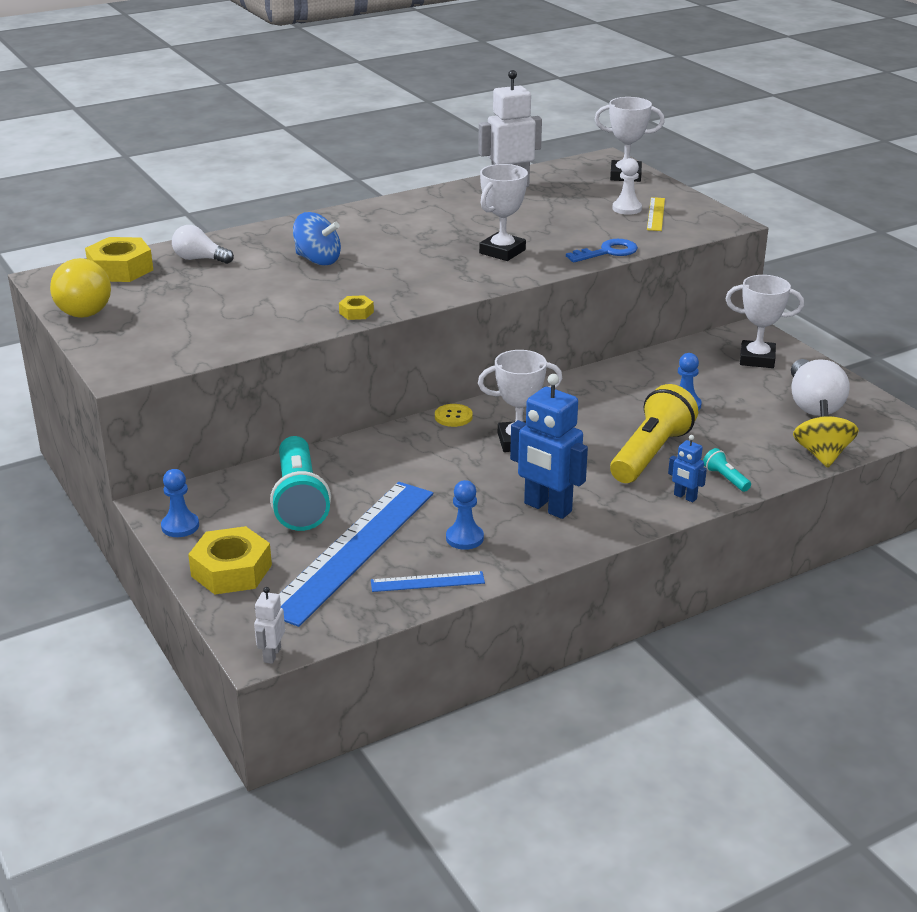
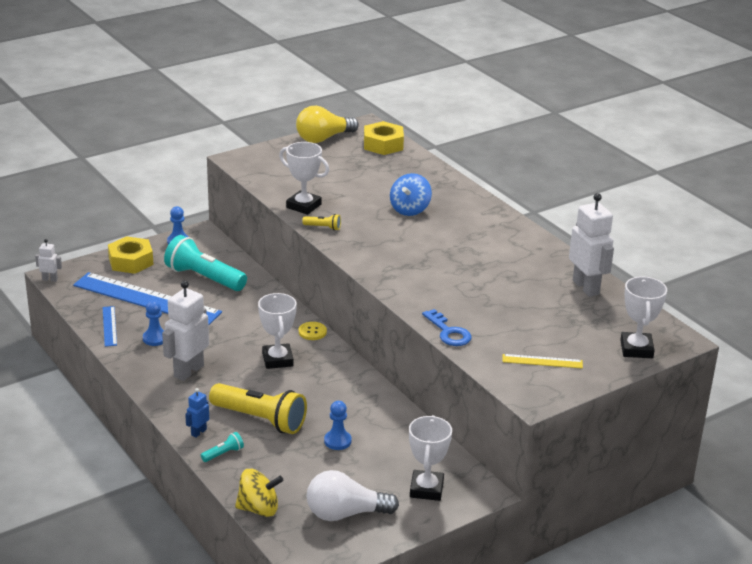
camera: 85 degrees right, 0 degrees up
(199, 259) = (404, 168): white light bulb -> none
(299, 500) = (204, 278): turquoise flashlight -> turquoise flashlight turned 45 degrees clockwise
(356, 312) = (323, 227): yellow nut -> yellow flashlight
(502, 251) = (440, 283): white trophy -> white trophy (303, 206)
(547, 508) = (188, 371): blue robot -> white robot
(627, 208) = (551, 346): white pawn -> none

